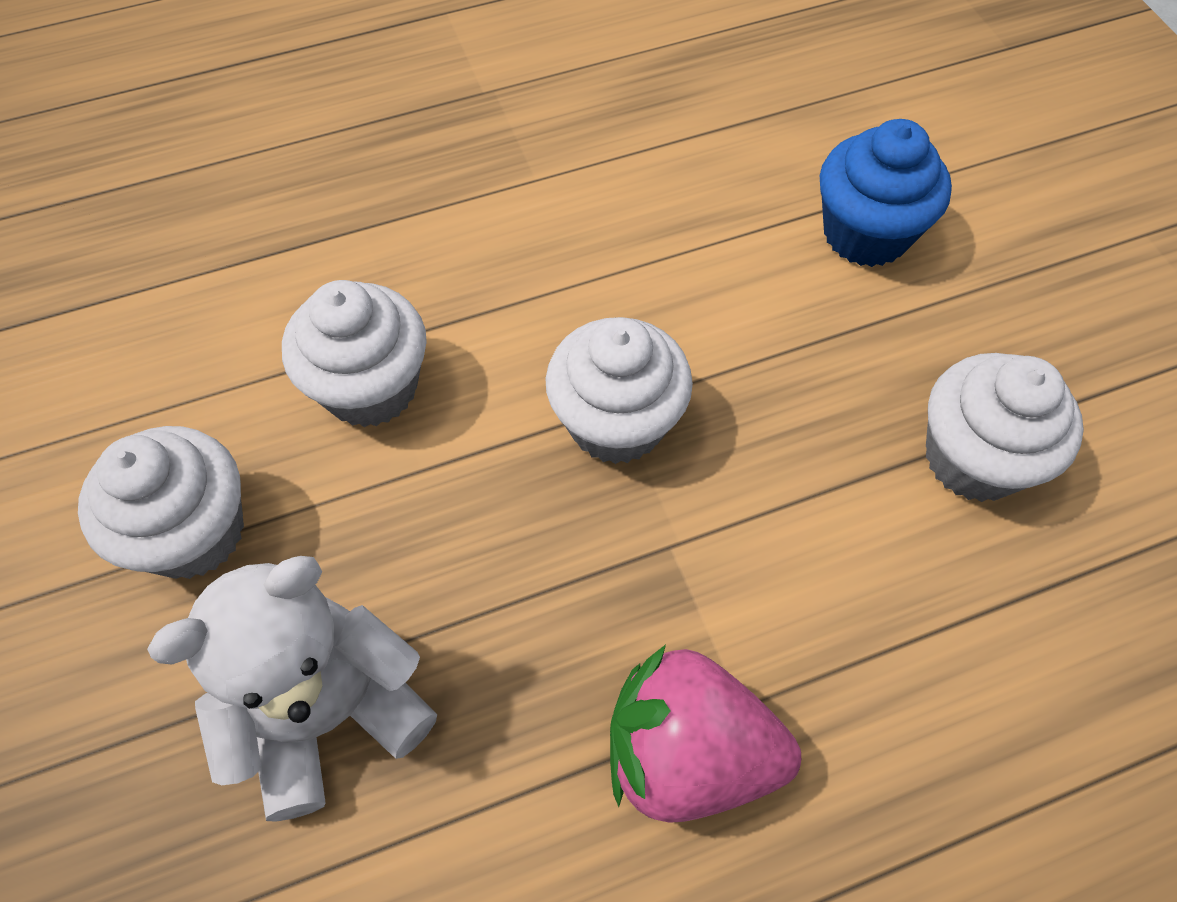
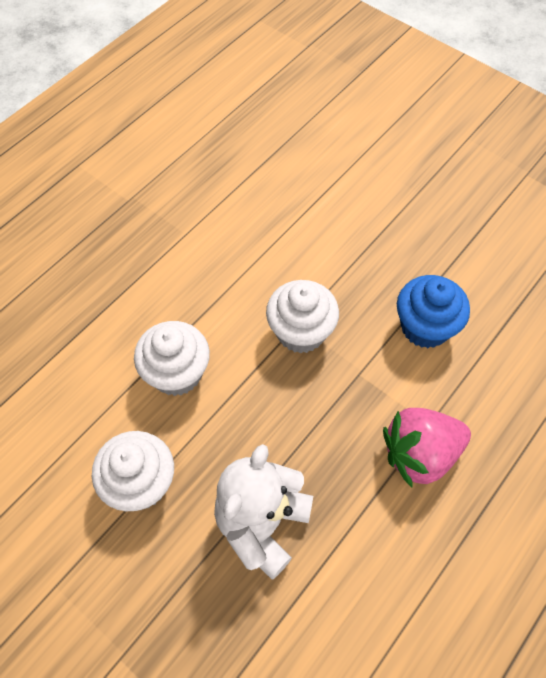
camera: 30 degrees left, 0 degrees up
(865, 233) = (353, 191): blue cupcake -> blue cupcake (425, 327)
(973, 458) = (456, 272): white cupcake -> none

